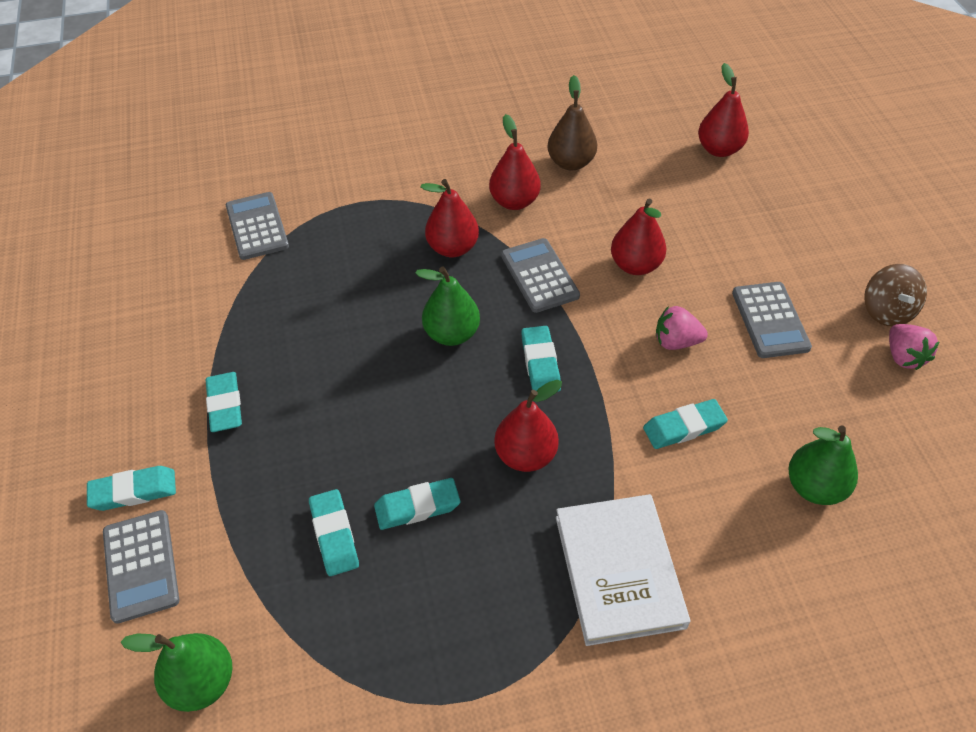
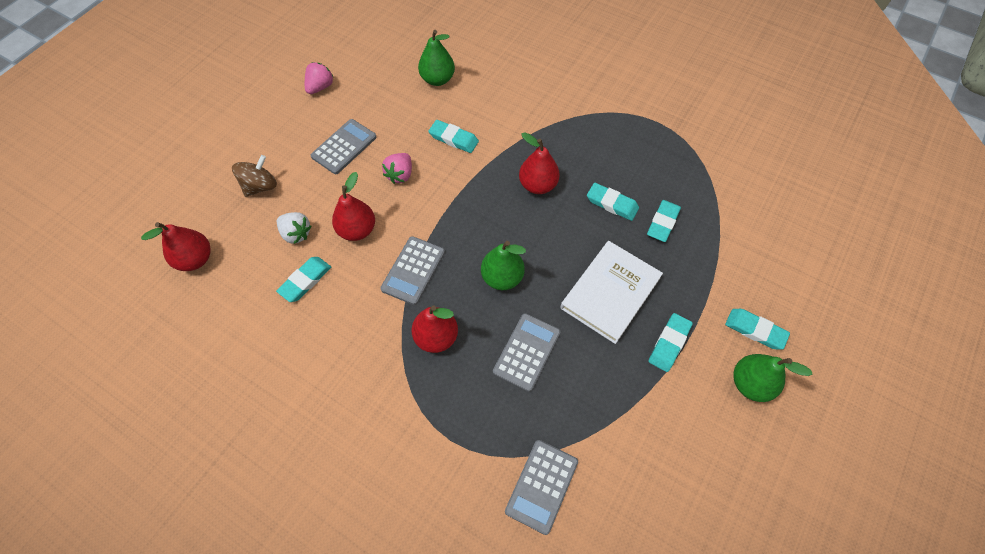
camera: 135 degrees left, 10 degrees up
(141, 566) = (771, 284): grey calculator -> grey calculator (527, 352)
(201, 682) = (769, 209): green pear -> green pear (750, 384)
(514, 201) = (358, 338): red pear -> none
(540, 363) = (477, 221): turquoise eraser -> turquoise eraser (305, 281)
(571, 162) = (285, 336): brown pear -> none
(619, 571) = (553, 114): white book -> white book (610, 293)
(676, 342) = (400, 175): pink strawberry -> pink strawberry turned 60 degrees clockwise
(679, 222) = (296, 234): none -> white strawberry
(887, 311) = (290, 107): brown spinning top -> brown spinning top (260, 186)

